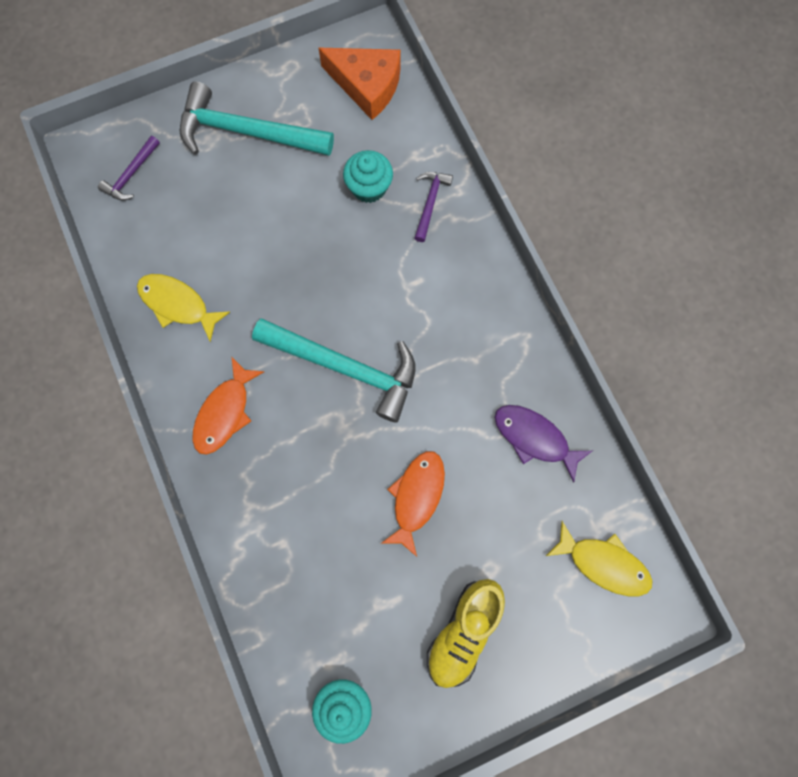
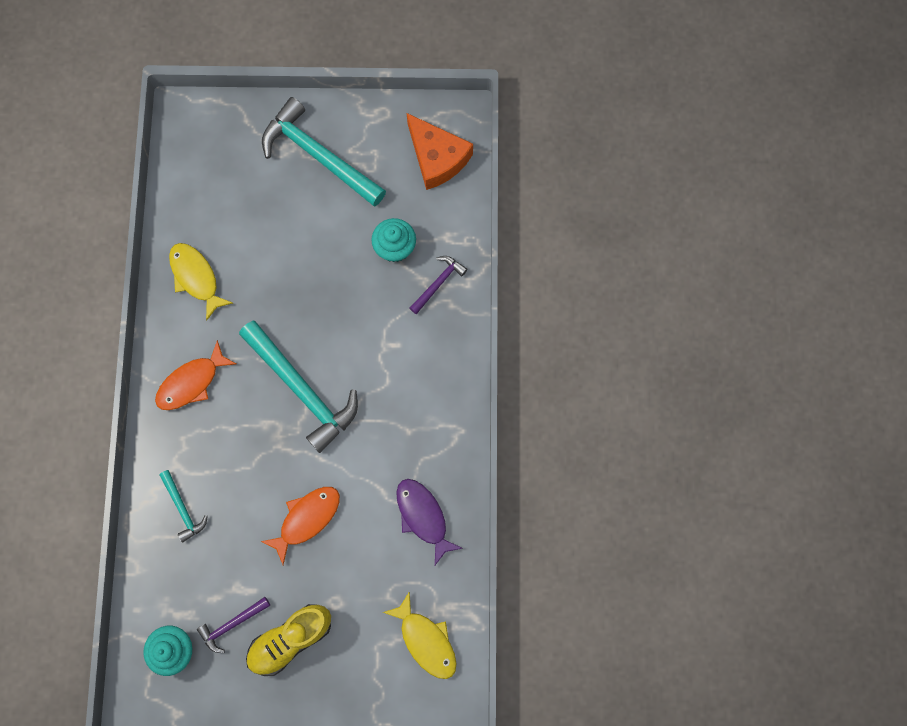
camera: 25 degrees right, 0 degrees up
(131, 175) = (209, 152): purple hammer -> purple hammer (231, 624)
(280, 548) = (183, 509): none -> turquoise hammer

